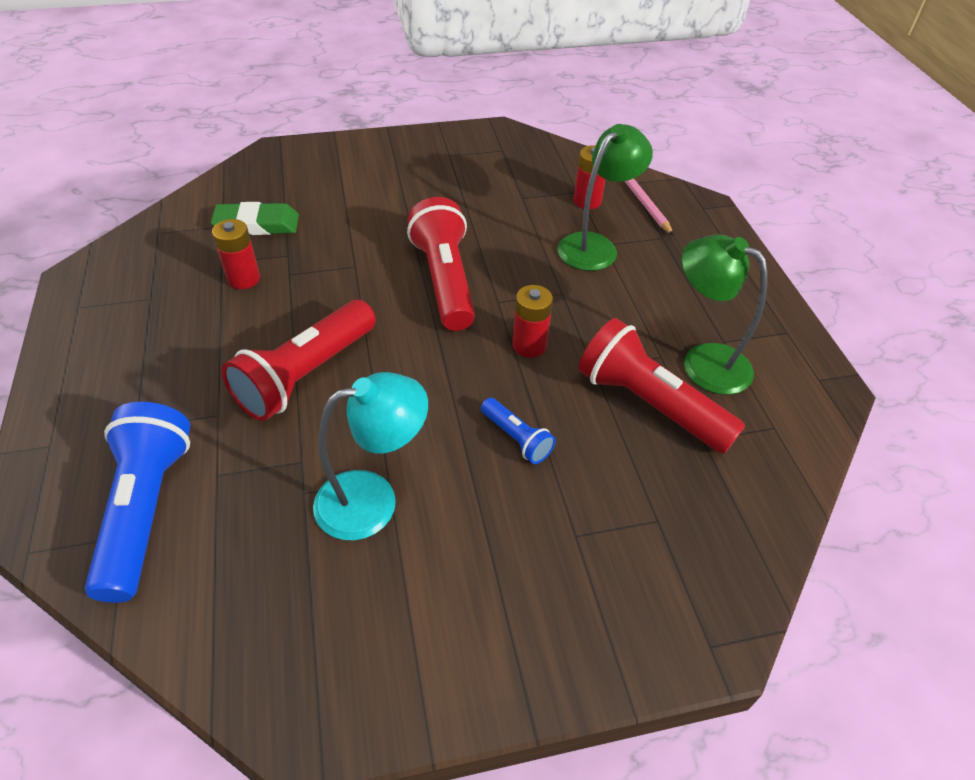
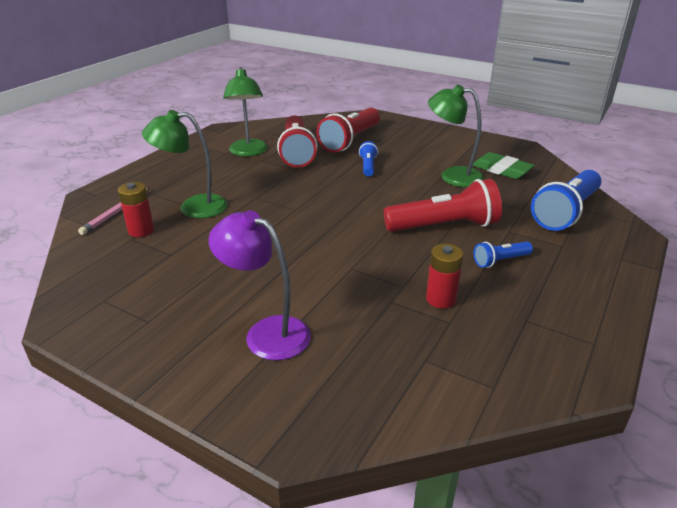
camera: 135 degrees left, 15 degrees down
(207, 356) = (500, 261): none -> blue flashlight
(257, 224) = (392, 343): green eraser -> green eraser (501, 170)
(358, 187) = (266, 332): none -> purple lamp
(373, 499) = (452, 176): turquoise lamp -> green lamp
(444, 280) = (307, 232): red flashlight -> red flashlight (350, 141)
(529, 345) = (311, 187): red battery -> none

